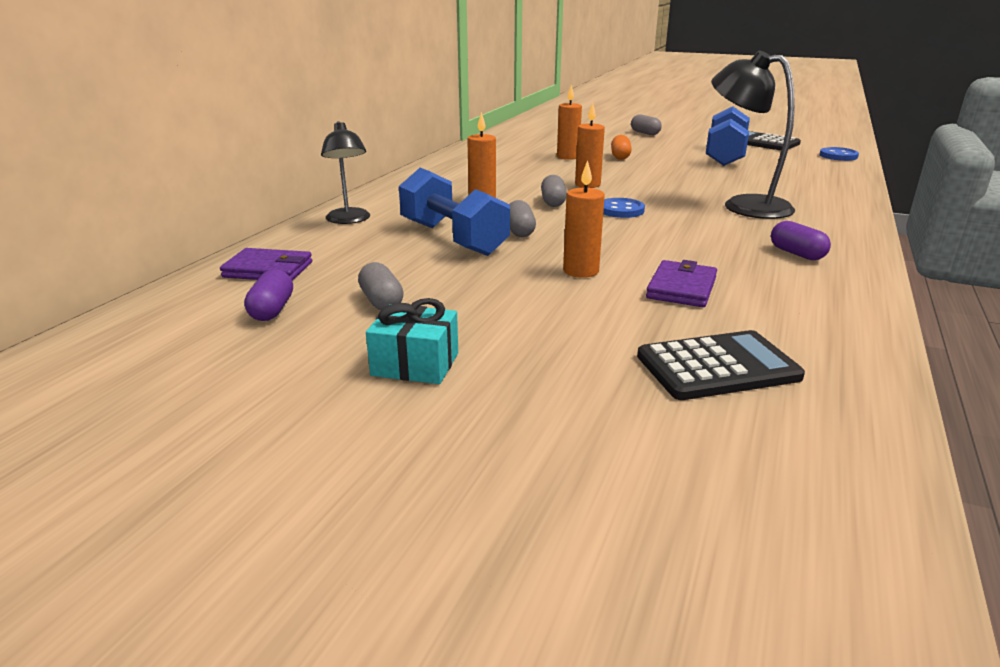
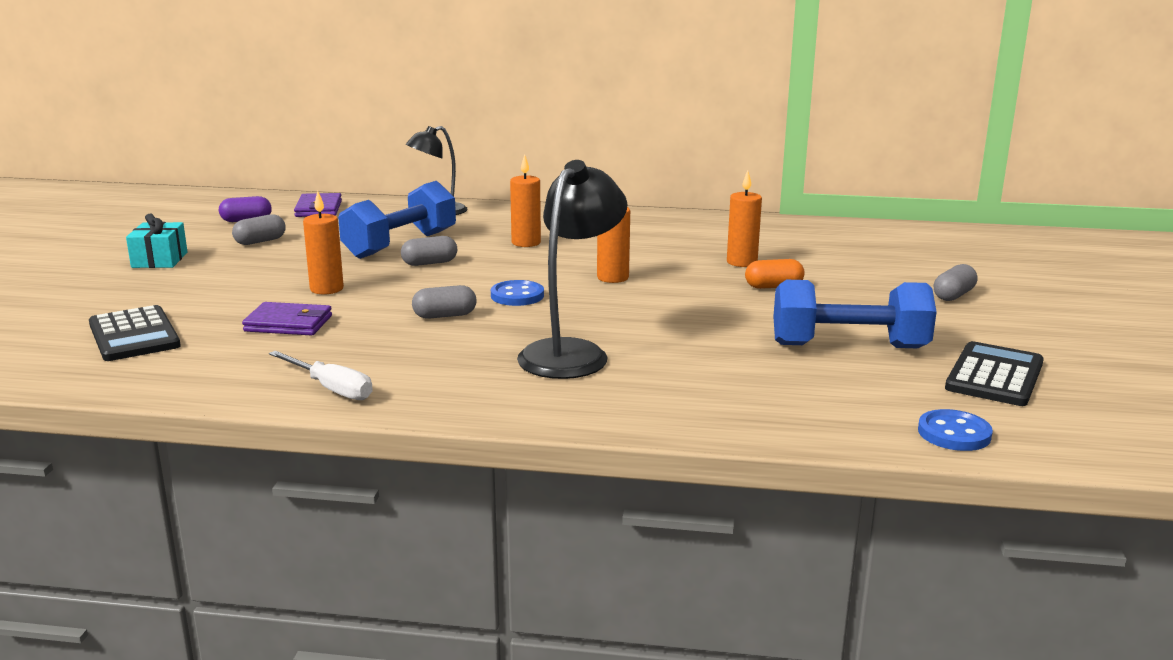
camera: 75 degrees right, 5 degrees down
(553, 202) = (532, 268): grey capsule -> grey capsule (445, 316)
(796, 254) = (392, 373): purple capsule -> none
(838, 274) = (331, 389): none -> white screwdriver

